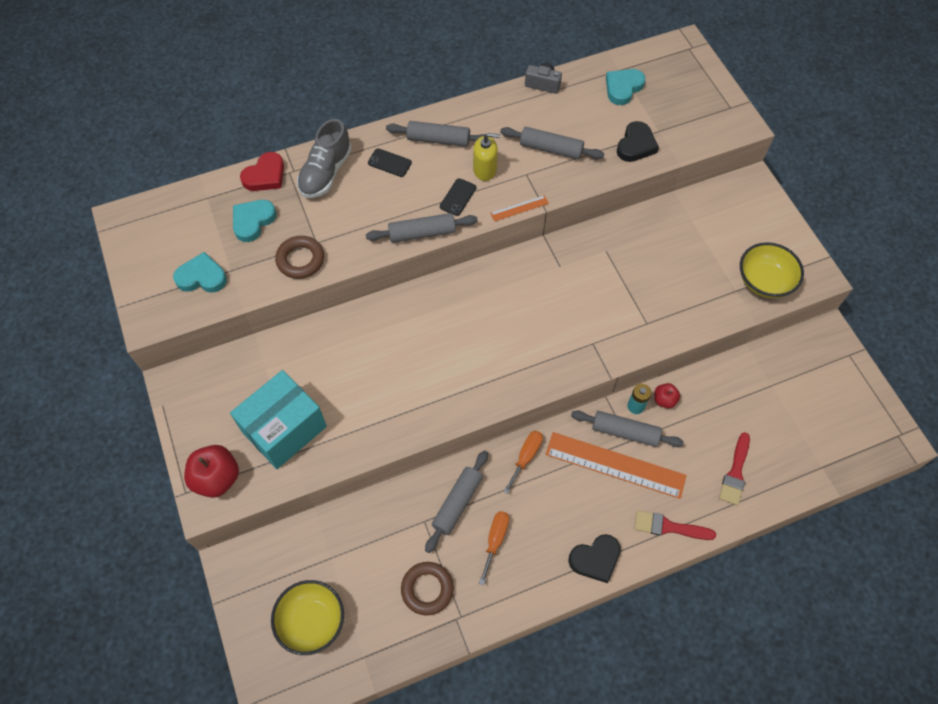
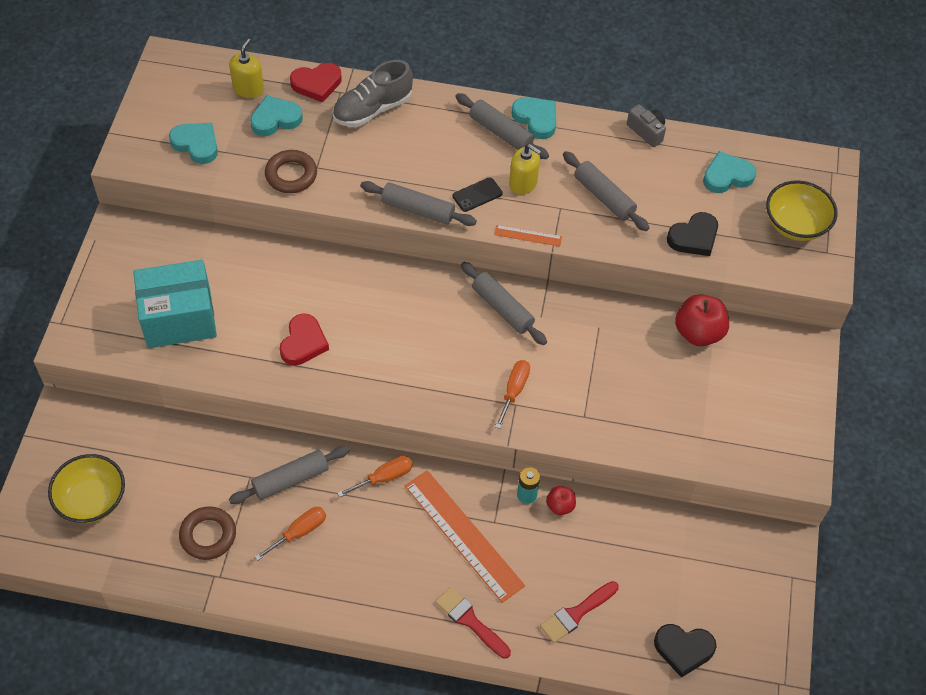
camera: 30 degrees right, 5 degrees down
(211, 208) = (248, 89): none -> yellow soap dispenser
(217, 478) = (94, 326): red apple -> red apple (698, 332)
(389, 163) = (438, 130): black phone -> none
(400, 390) = (303, 343): none -> red heart
(456, 116) = (536, 119): none -> turquoise heart
(584, 333) = (514, 391): none -> orange screwdriver
(595, 559) = (378, 605): black heart -> black heart (683, 649)
(625, 432) = (497, 512): grey rolling pin -> grey rolling pin (502, 308)
(764, 281) = (739, 445): yellow bowl -> yellow bowl (795, 224)

